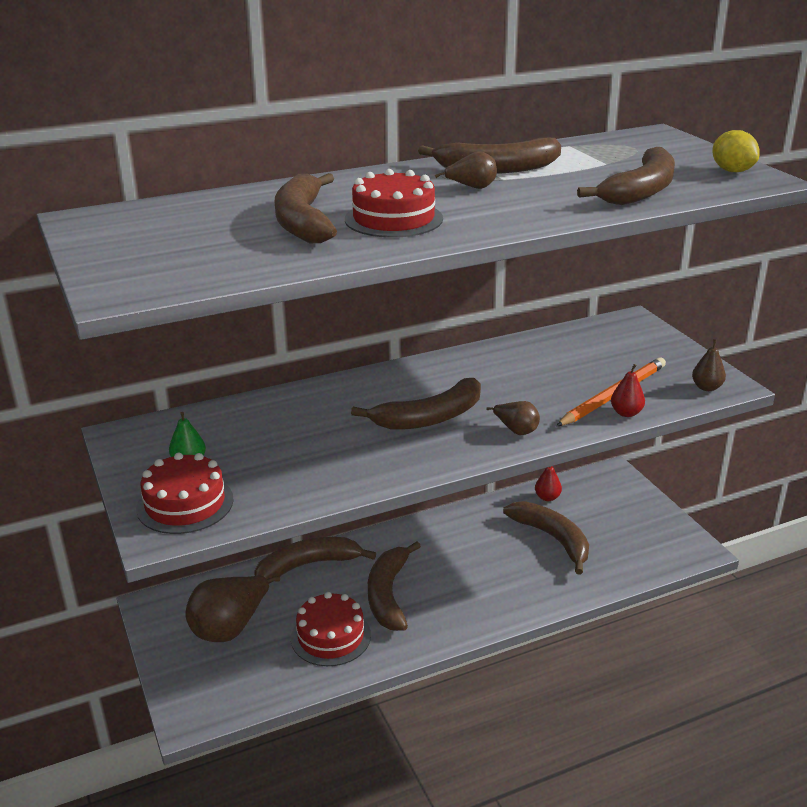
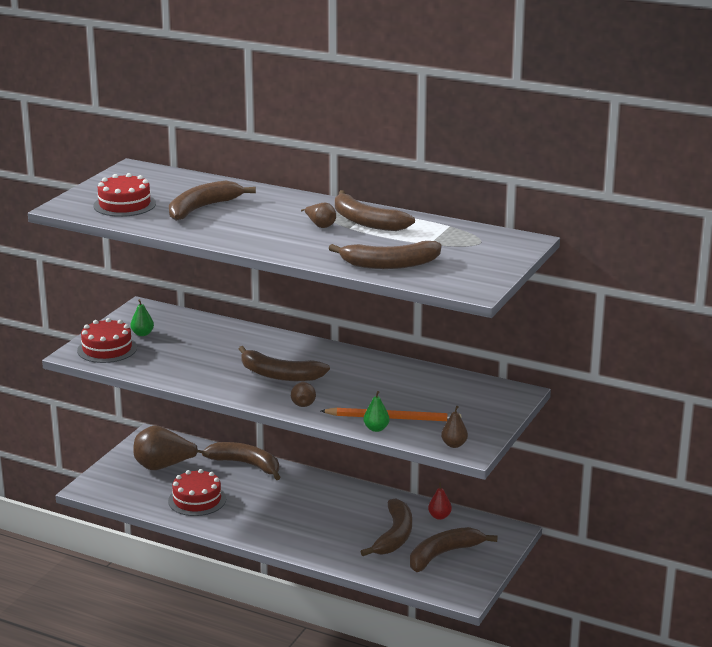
camera: 50 degrees right, 5 degrees down
(388, 594) = (257, 502): brown banana -> brown banana (443, 554)
(393, 219) = (239, 224): red cake -> red cake (124, 204)
(626, 413) = (376, 429): red pear -> green pear
(732, 171) = (477, 278): yellow lemon -> none

